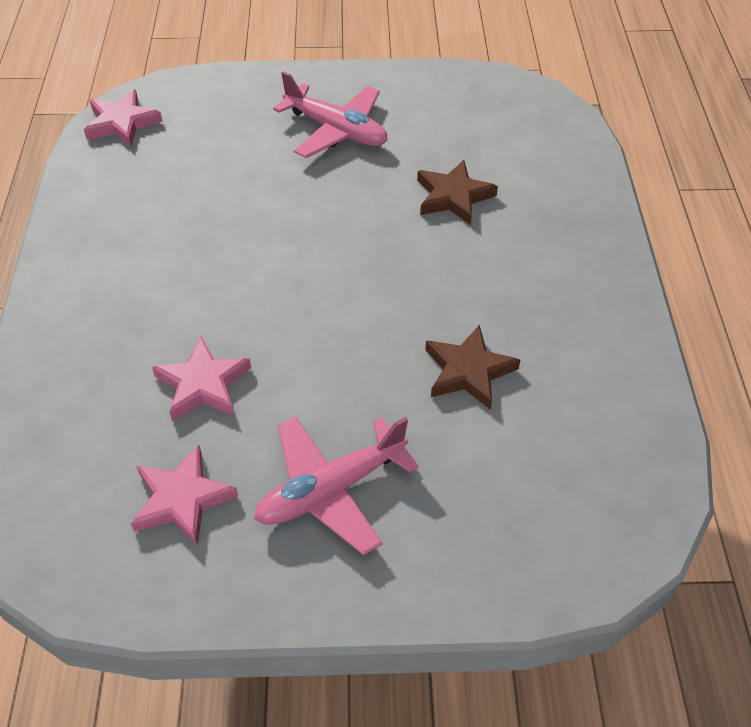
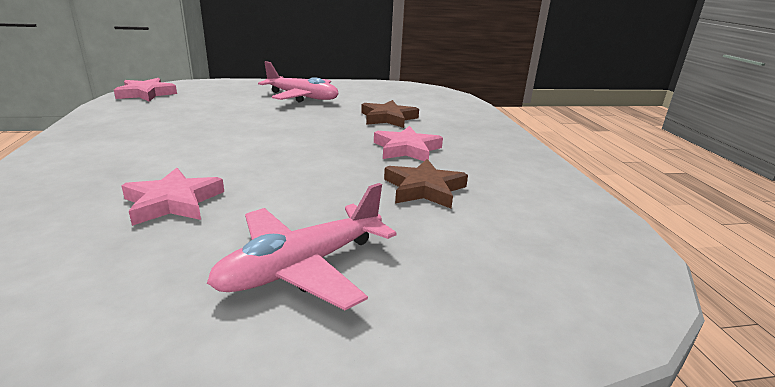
camera: 10 degrees left, 25 degrees down
(182, 499) = (122, 283): pink star -> pink star (407, 149)

